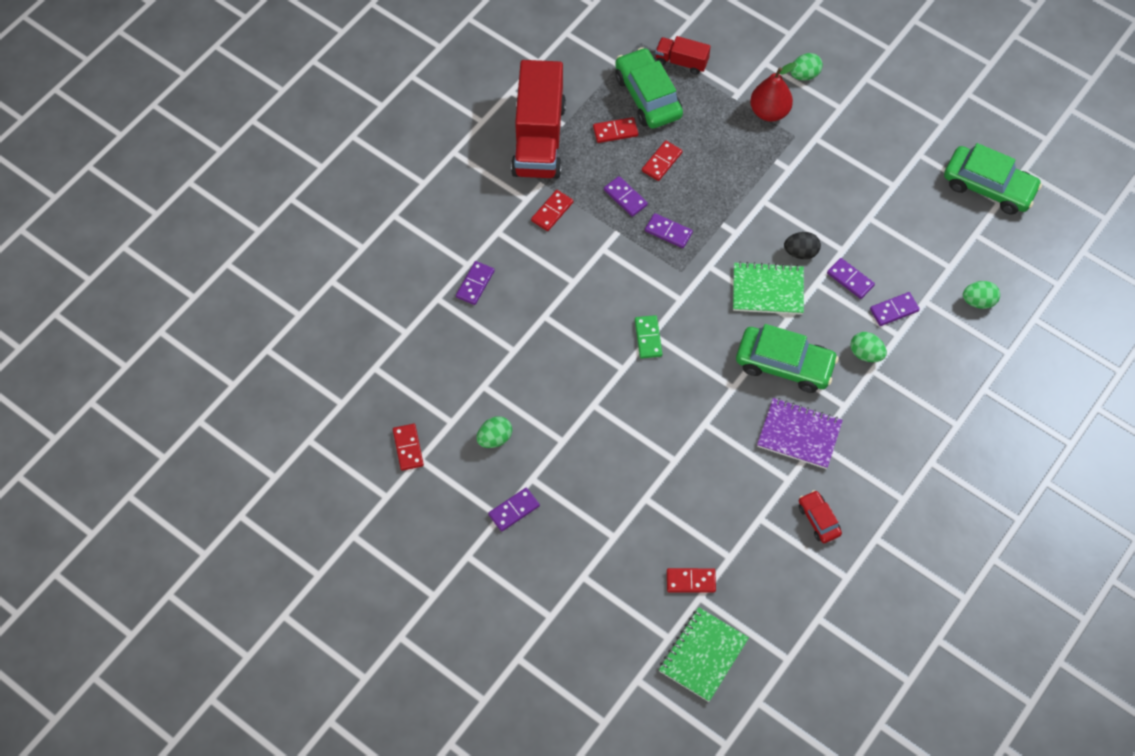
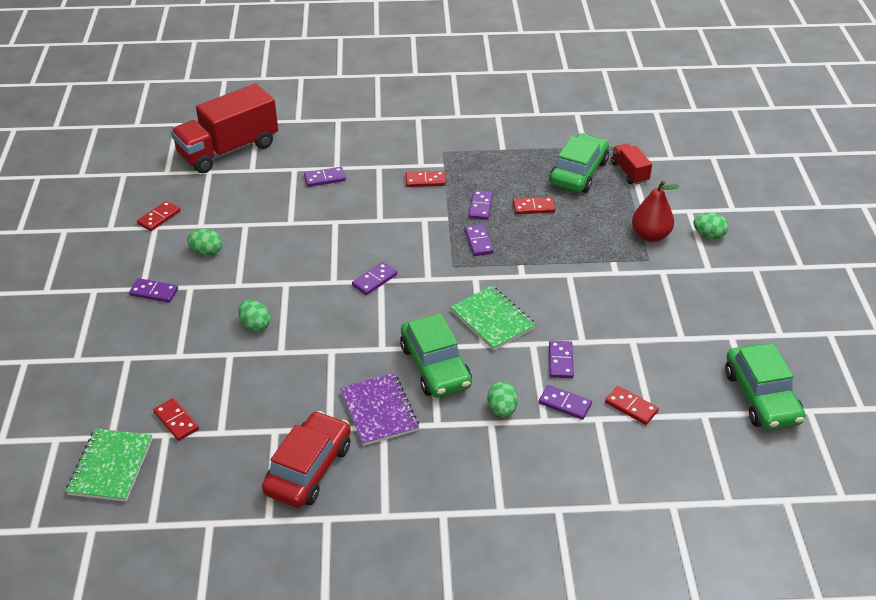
camera: 50 degrees right, 20 degrees down
(538, 139) = (476, 145): red truck -> red truck (228, 150)
(615, 131) = (529, 174): red domino -> red domino (631, 407)
(648, 338) = (374, 280): green domino -> purple domino
(703, 655) = (111, 466): green notebook -> green notebook turned 75 degrees counterclockwise
(800, 252) = (549, 319): black egg -> none
(818, 520) = (308, 469): red car -> red car, size x1.90
(978, 301) = (641, 454): green egg -> green egg (255, 325)

